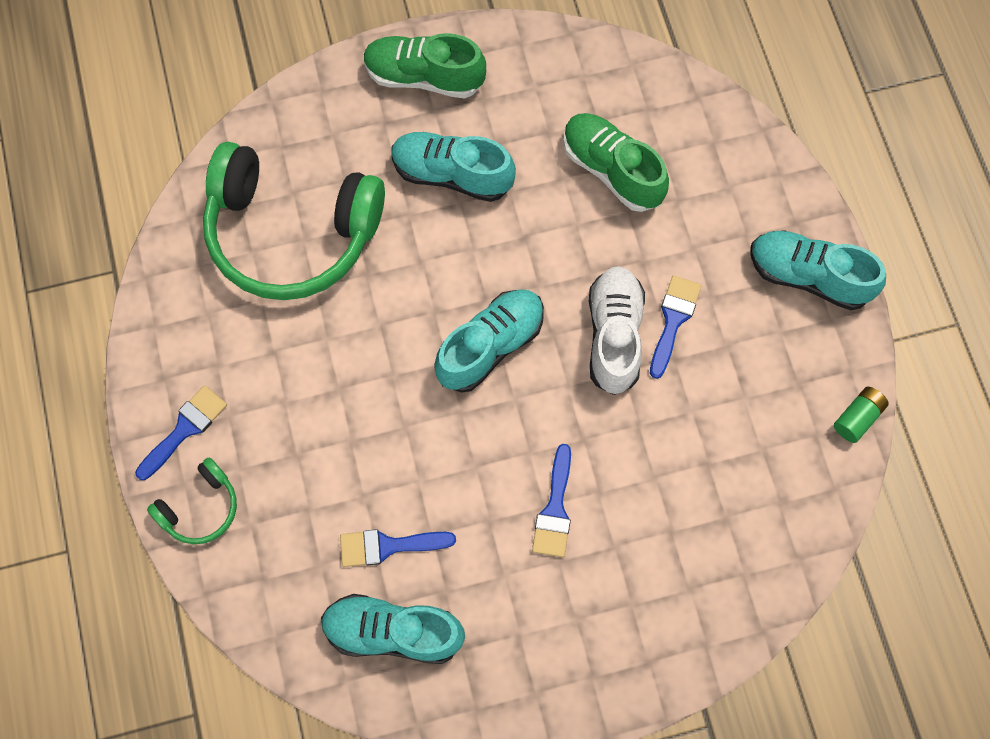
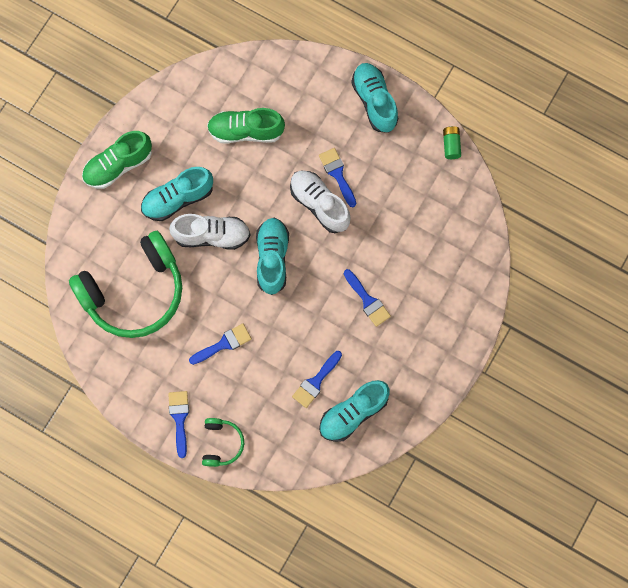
camera: 45 degrees left, 5 degrees up
(328, 391) = (224, 344): none -> blue brush
(447, 252) = (212, 235): none -> white shoe
(808, 276) = (374, 101): turquoise shoe -> turquoise shoe turned 90 degrees clockwise

